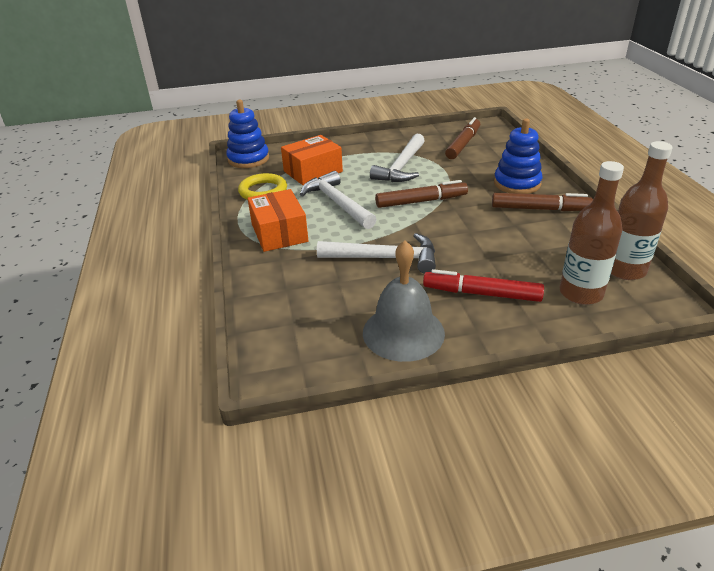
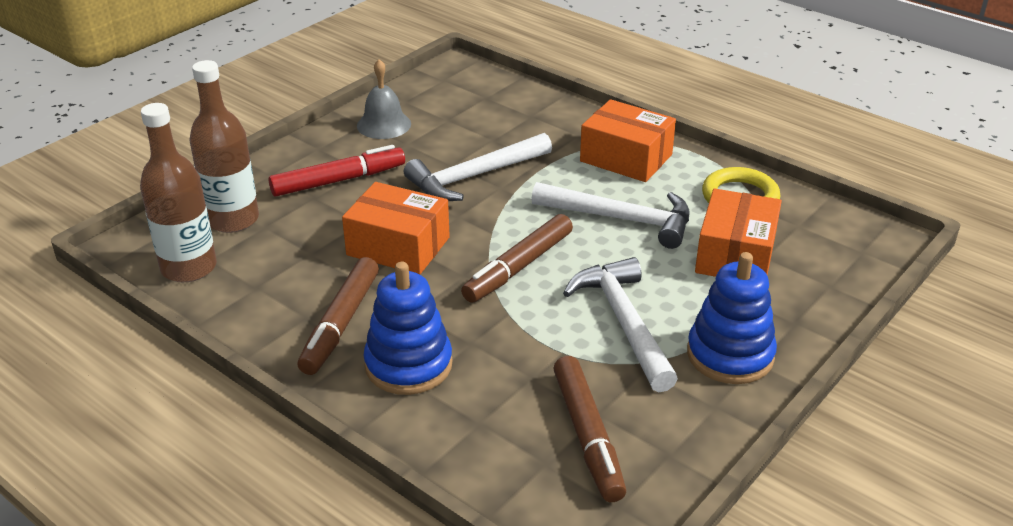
camera: 140 degrees right, 0 degrees up
(248, 159) = (862, 237): blue stacking toy -> blue stacking toy (730, 355)
(403, 332) = (384, 124): grey bell -> grey bell, size x0.65
(477, 234) = (398, 246): none -> orange box
(539, 209) = (341, 323): brown marker -> brown marker turned 45 degrees counterclockwise

